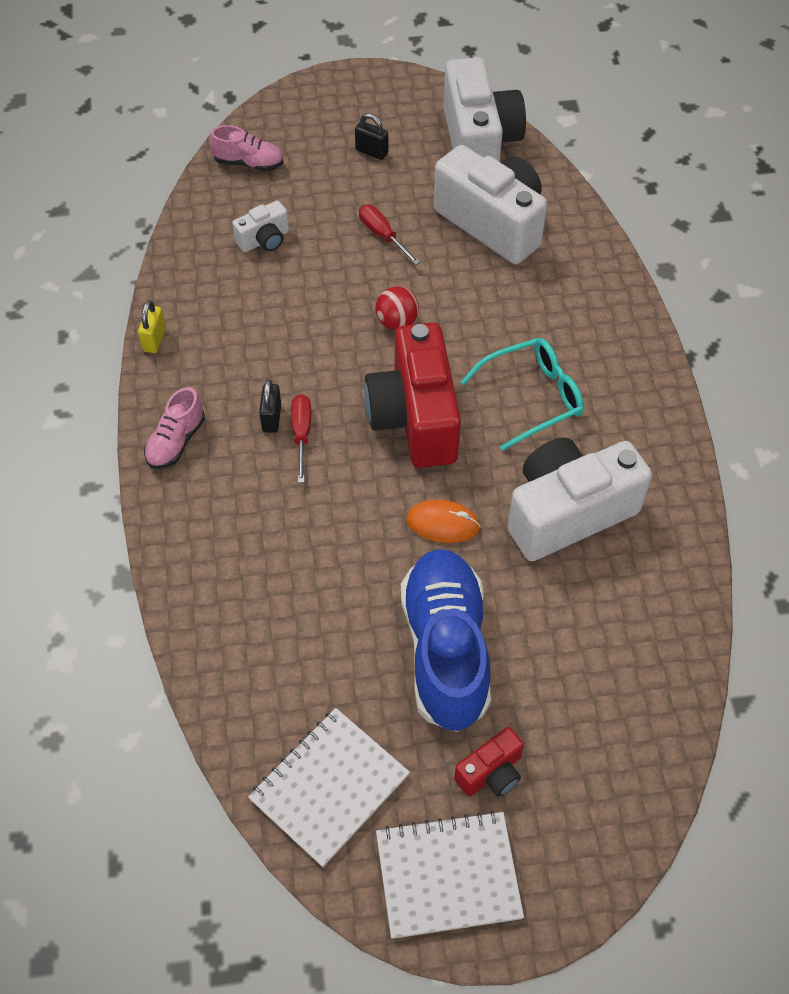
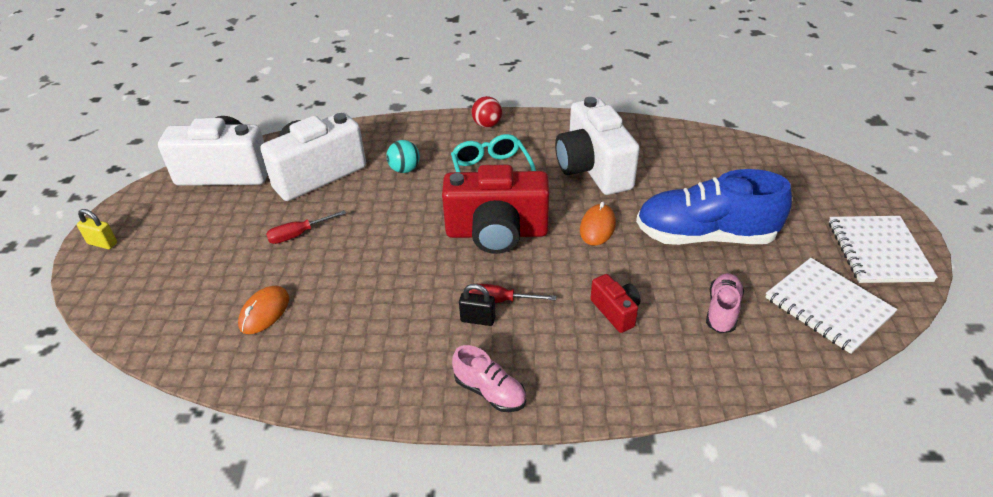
camera: 80 degrees left, 15 degrees down
(154, 339) = (357, 406): yellow padlock -> yellow padlock (102, 243)
(249, 163) = (155, 318): pink shoe -> pink shoe (722, 311)
(264, 240) = (264, 312): white camera -> orange mouse
(371, 152) = (196, 233): black padlock -> none
(397, 322) = (397, 234): red ball -> red ball (487, 125)
(491, 773) = (798, 224): red camera -> red camera (616, 311)
(520, 305) = (404, 169): none -> turquoise ball

